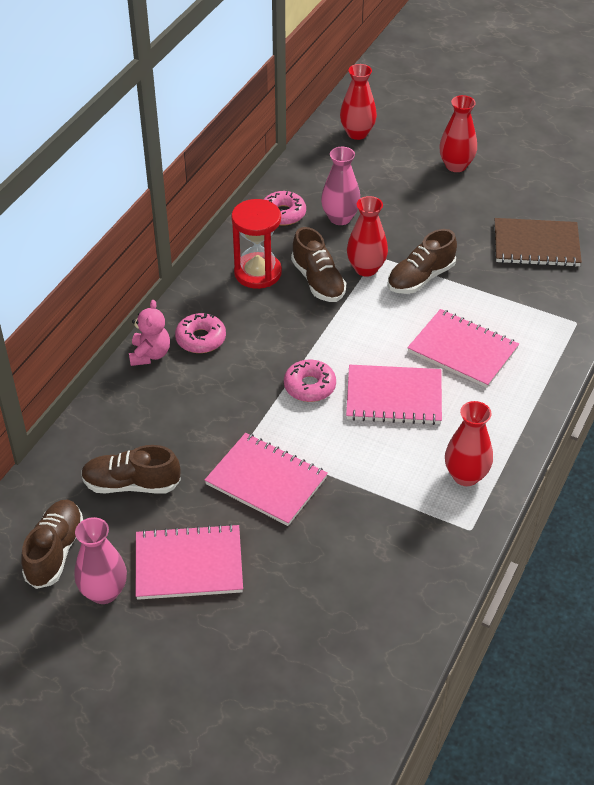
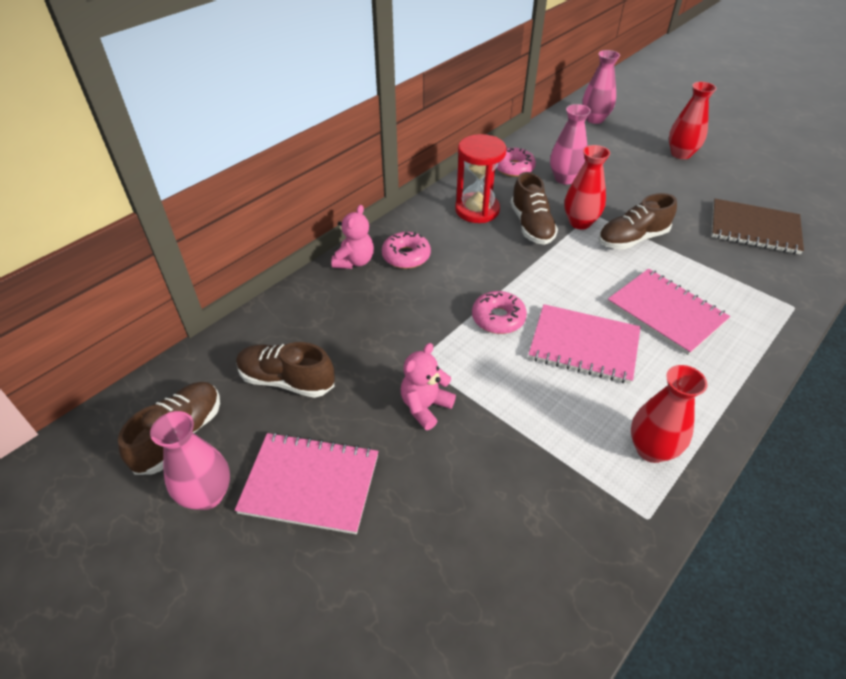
camera: 15 degrees right, 0 degrees up
(266, 481) = (425, 406): pink notebook -> pink teddy bear
(357, 133) = (594, 119): red vase -> pink vase

